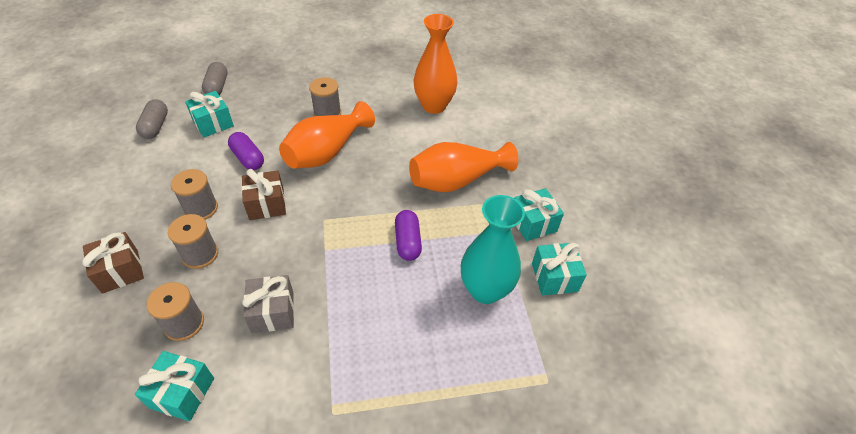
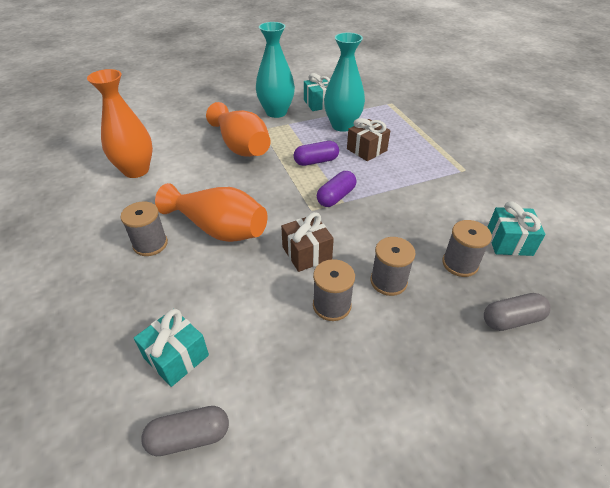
camera: 100 degrees left, 5 degrees down
(120, 271) = (442, 341): brown gift -> brown gift (366, 150)
(217, 87) = (80, 389): grey capsule -> grey capsule (512, 319)
(248, 158) = (241, 292): purple capsule -> purple capsule (336, 197)
(273, 312) = (416, 214): grey gift -> none
(533, 223) = (276, 112): turquoise gift -> turquoise vase

